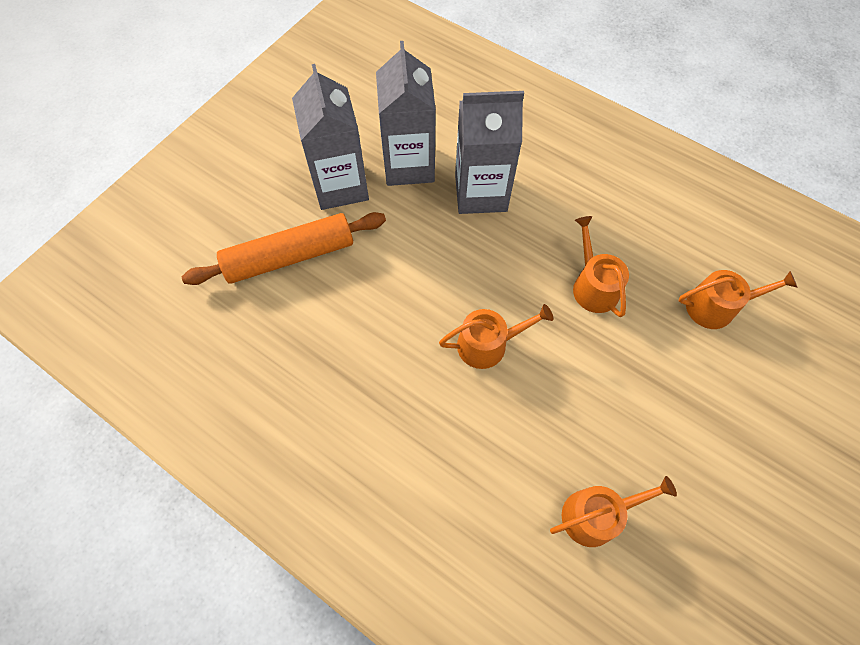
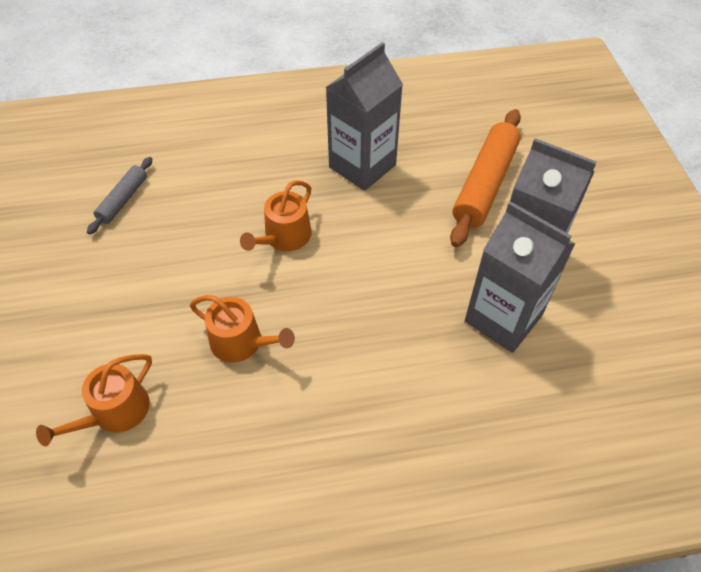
camera: 135 degrees right, 10 degrees down
(480, 193) = (416, 346): grey carton -> grey carton (362, 166)
(596, 515) = (123, 200): orange watering can -> grey rolling pin

